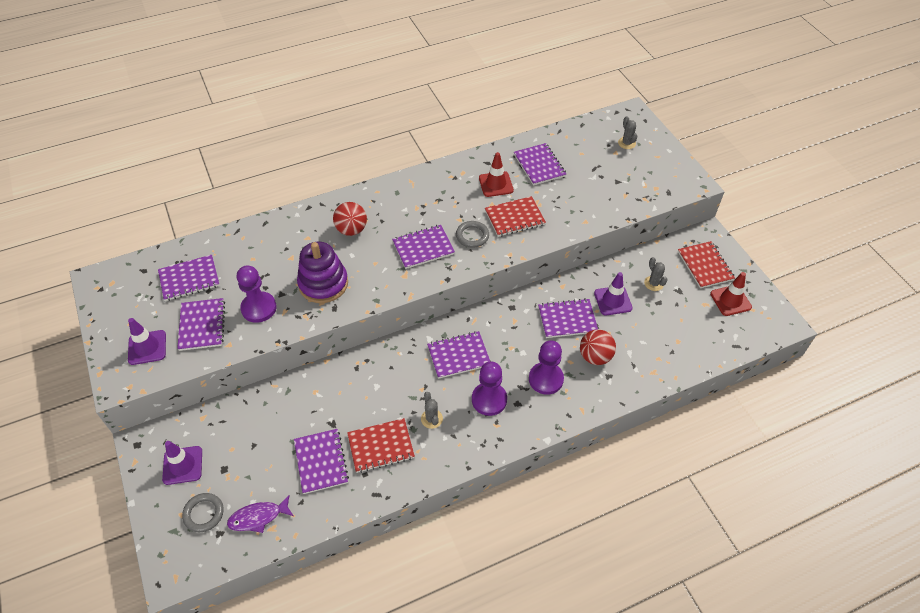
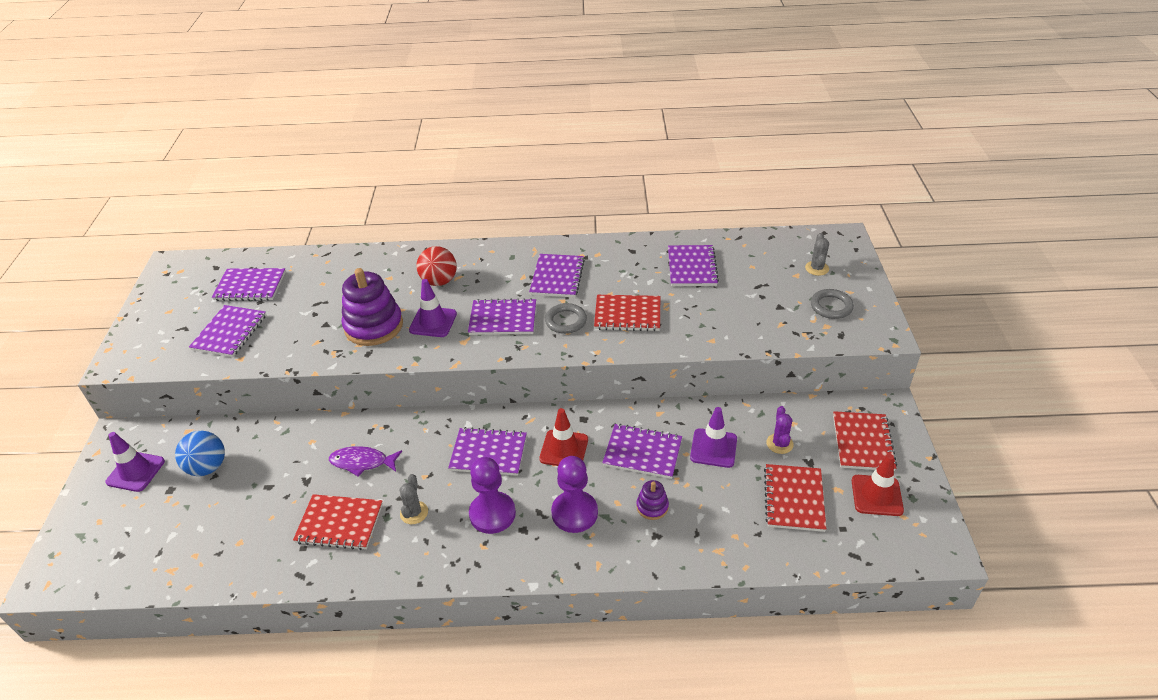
camera: 25 degrees right, 10 degrees down
(147, 347) = (166, 338): purple traffic cone -> purple traffic cone (433, 322)
(204, 513) = (119, 528): grey ring -> grey ring (831, 306)
(243, 441) = (207, 467): none -> blue ball
(258, 517) = (166, 553): purple fish -> purple fish (362, 462)
(259, 308) = (294, 332): purple pawn -> none
(321, 462) = (267, 517): purple notebook -> purple notebook (557, 277)
(496, 184) = (628, 275): red traffic cone -> red traffic cone (564, 449)
(595, 356) = (652, 507): red ball -> purple stacking toy
(653, 283) = (779, 444): grey cactus -> purple cactus
(682, 320) = (794, 499): none -> red notebook

